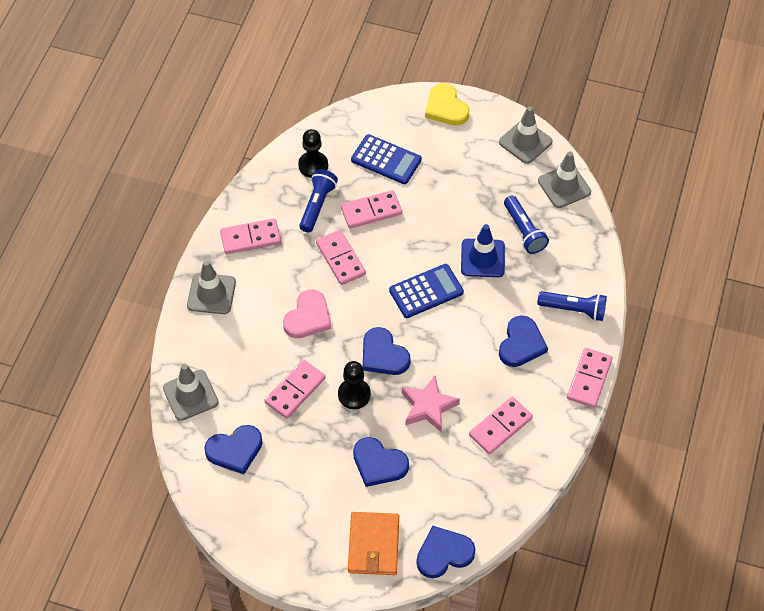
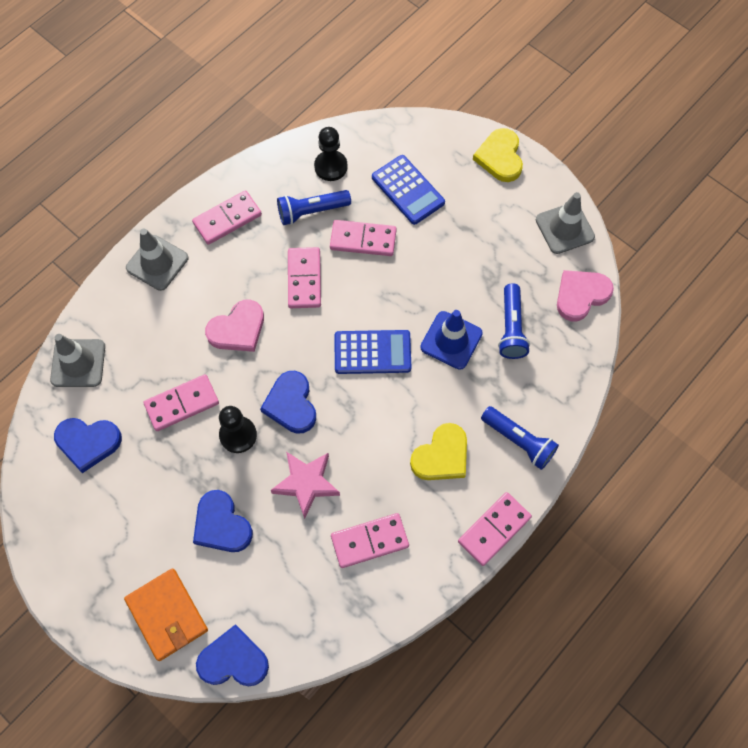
camera: 25 degrees right, 10 degrees up
(250, 238) = (227, 219): pink domino -> pink domino turned 45 degrees counterclockwise
(317, 205) = (312, 211): blue flashlight -> blue flashlight turned 150 degrees counterclockwise
(373, 545) = (167, 615): orange wallet -> orange wallet turned 60 degrees counterclockwise
(521, 344) = (441, 456): blue heart -> yellow heart
(564, 186) = (581, 295): grey traffic cone -> pink heart

